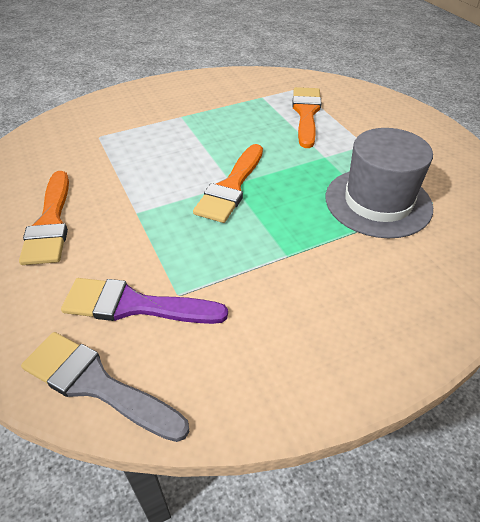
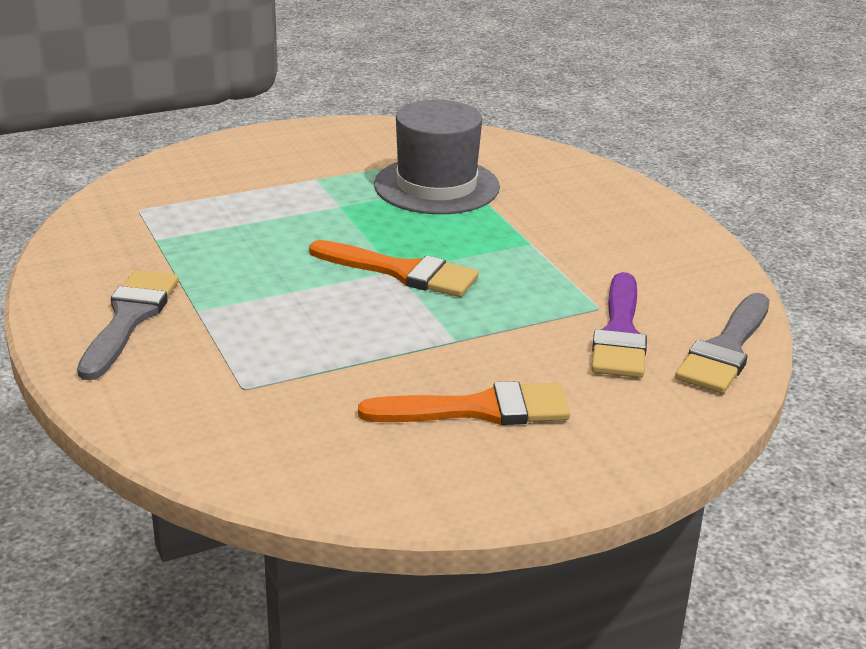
camera: 90 degrees left, 15 degrees down
(173, 99) = (129, 319): none -> grey brush
(306, 113) = (221, 209): orange brush -> none

